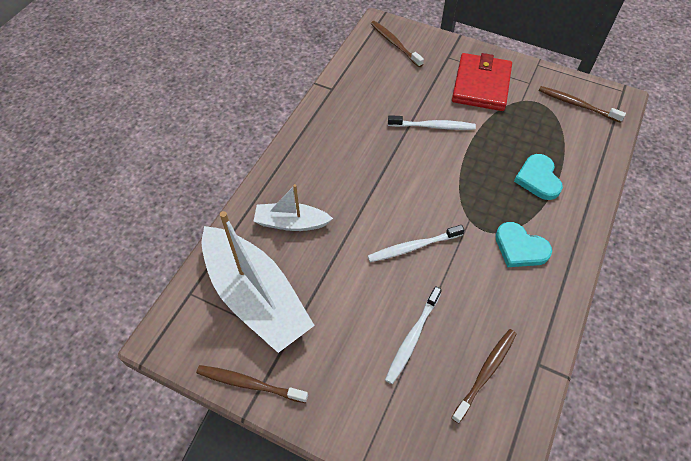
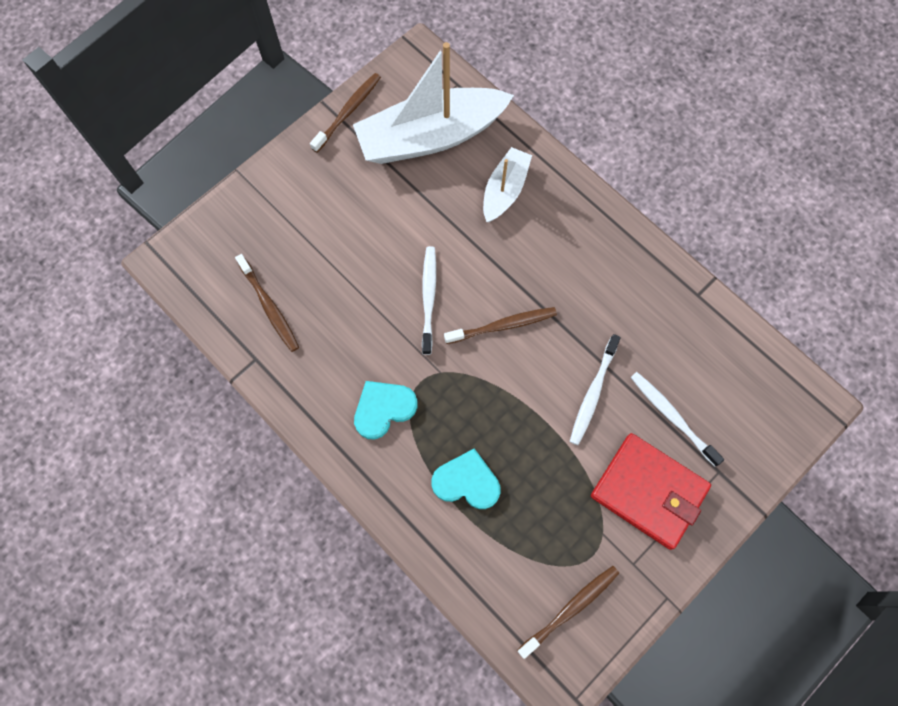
camera: 110 degrees right, 15 degrees up
(394, 43) = (767, 408): brown toothbrush -> brown toothbrush (503, 325)
(412, 338) = (330, 256): white toothbrush -> white toothbrush (671, 416)

